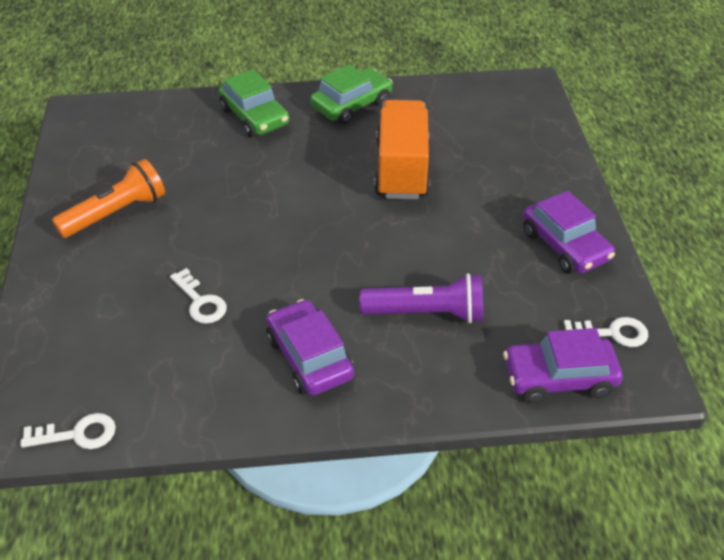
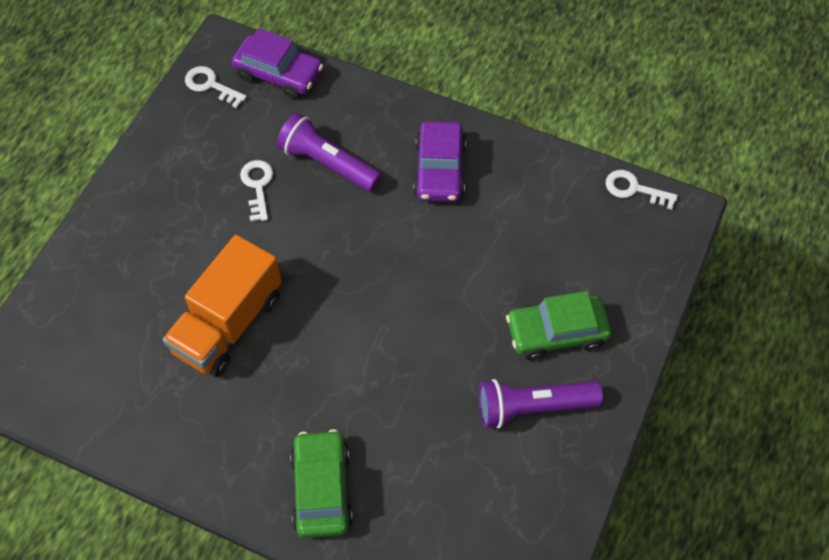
camera: 150 degrees left, 15 degrees up
(116, 213) = (532, 407): orange flashlight -> purple flashlight
(200, 302) = (498, 261): white key -> white key (257, 186)
(352, 105) = (204, 451): green car -> green car (556, 332)
(565, 245) = (168, 169): purple car -> none

